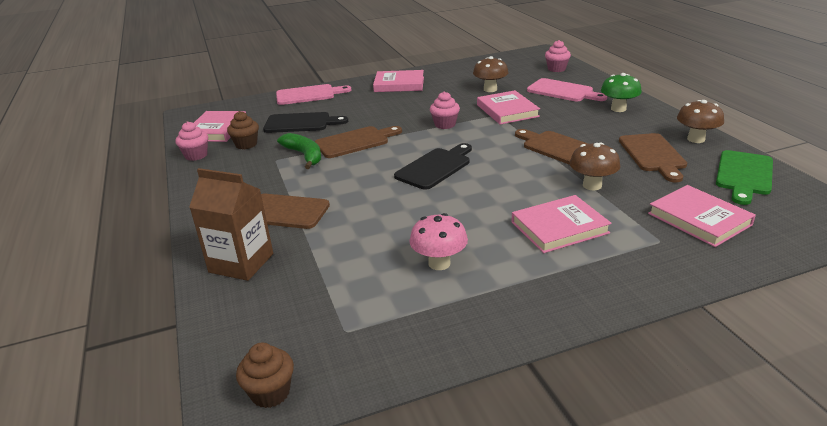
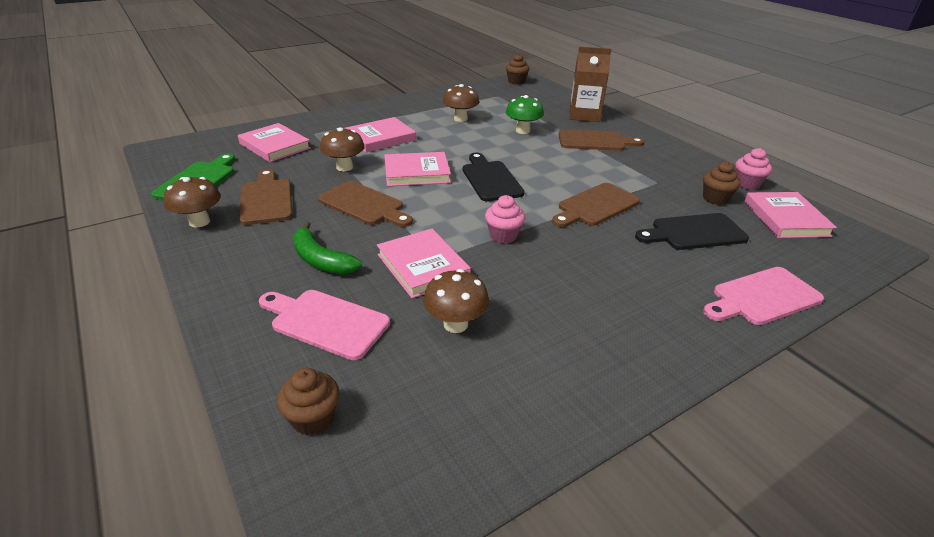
camera: 165 degrees right, 5 degrees up
(304, 155) = (633, 187): green banana -> green banana (321, 260)
(399, 84) = (632, 337): pink book -> pink book (417, 173)
(435, 167) = (490, 179): black cutting board -> black cutting board turned 135 degrees clockwise
(439, 263) = (460, 119): pink mushroom -> brown mushroom
(556, 69) = (313, 418): pink cupcake -> brown cupcake
(618, 109) = (257, 275): green mushroom -> green mushroom (522, 131)

